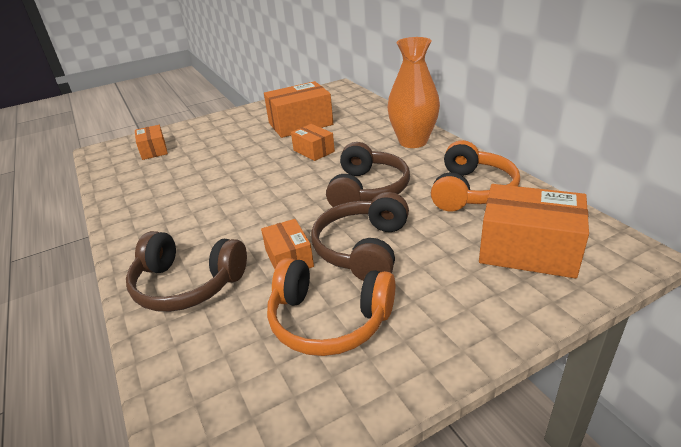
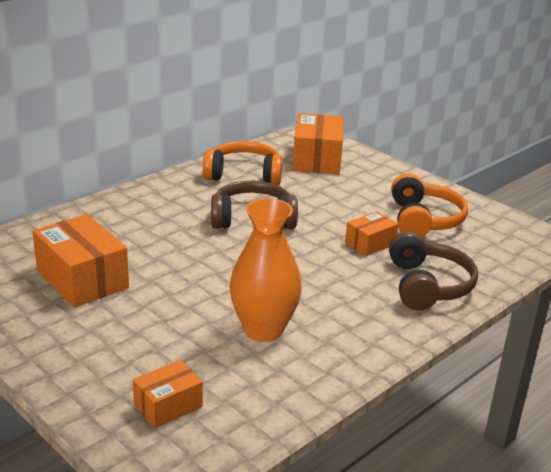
camera: 110 degrees left, 5 degrees down
(314, 151) = (169, 258): orange box -> none
(363, 249) = (343, 214): brown headphones -> none
(413, 142) = (146, 201): orange vase -> orange vase (263, 330)

